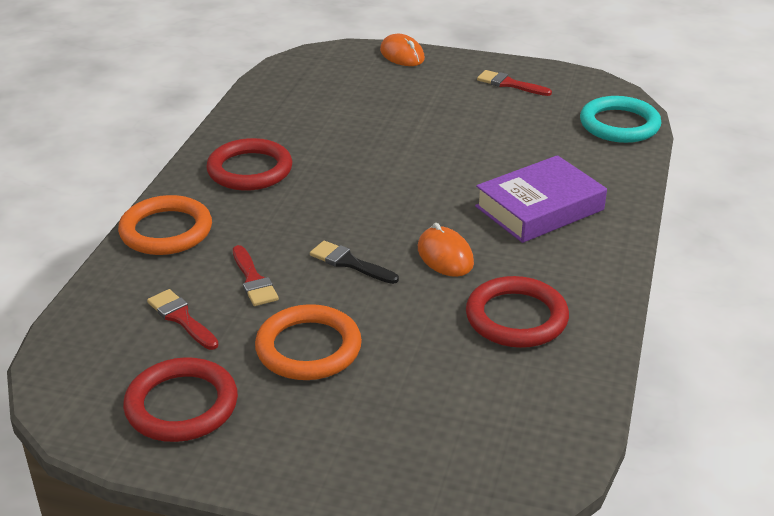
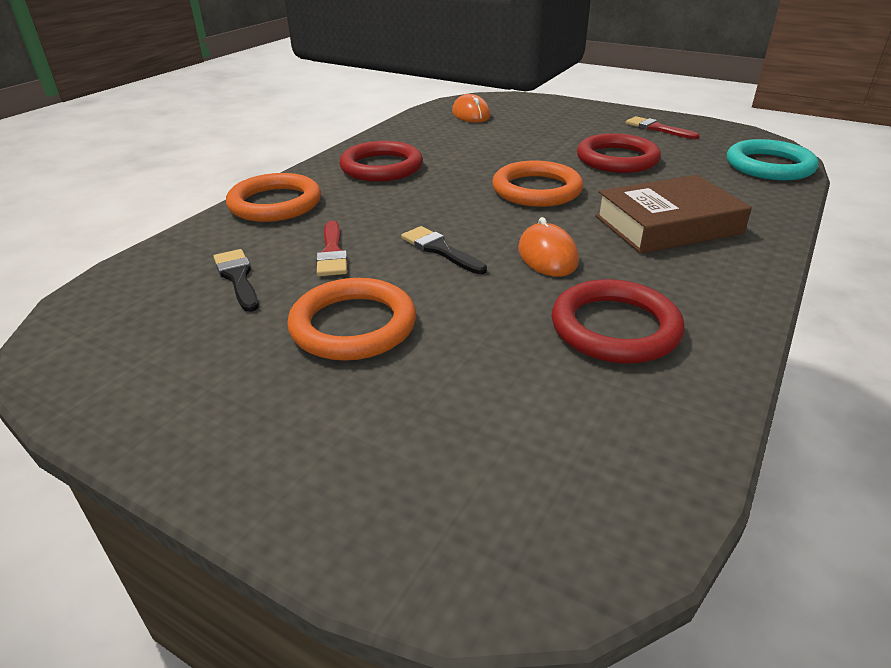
camera: 15 degrees right, 0 degrees up
(181, 318) = (238, 278): red brush -> black brush
(181, 405) = (176, 365): red ring -> red ring (617, 159)
(402, 55) = (560, 103): orange mouse -> orange mouse (471, 114)
(413, 181) = (536, 190): none -> orange ring
(539, 208) = (667, 225): purple book -> brown book

